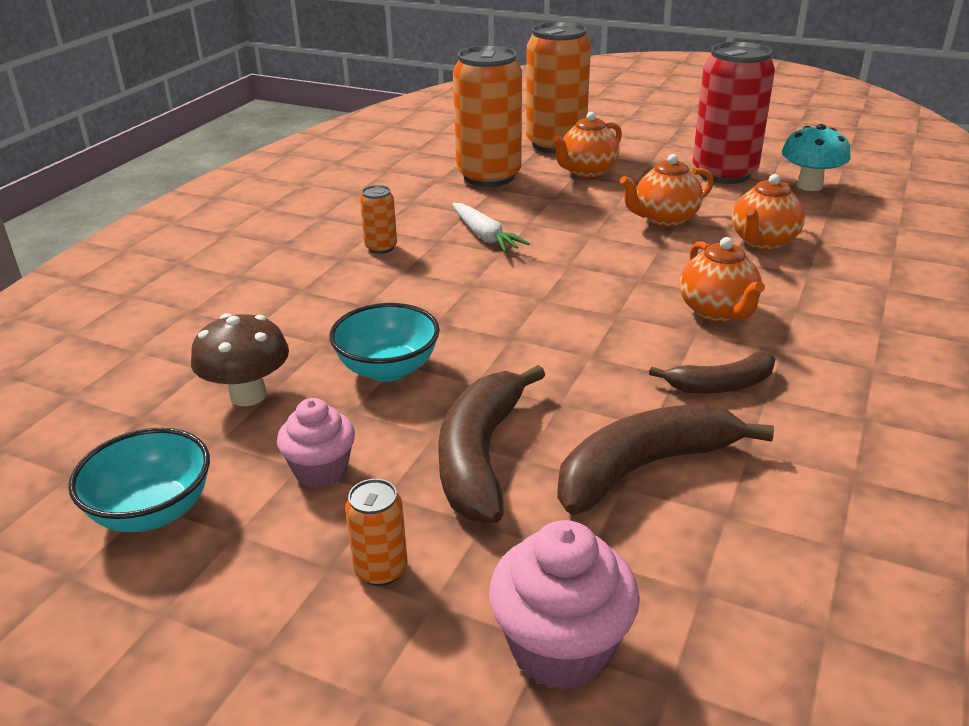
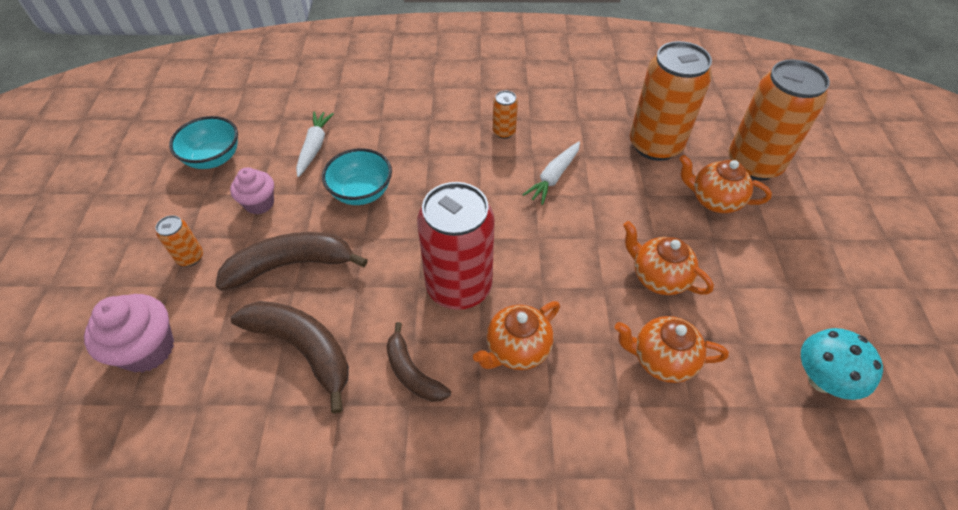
camera: 65 degrees right, 20 degrees up
(248, 395) = (314, 147): brown mushroom -> white carrot
(724, 173) = (792, 300): red can -> red can (459, 287)

